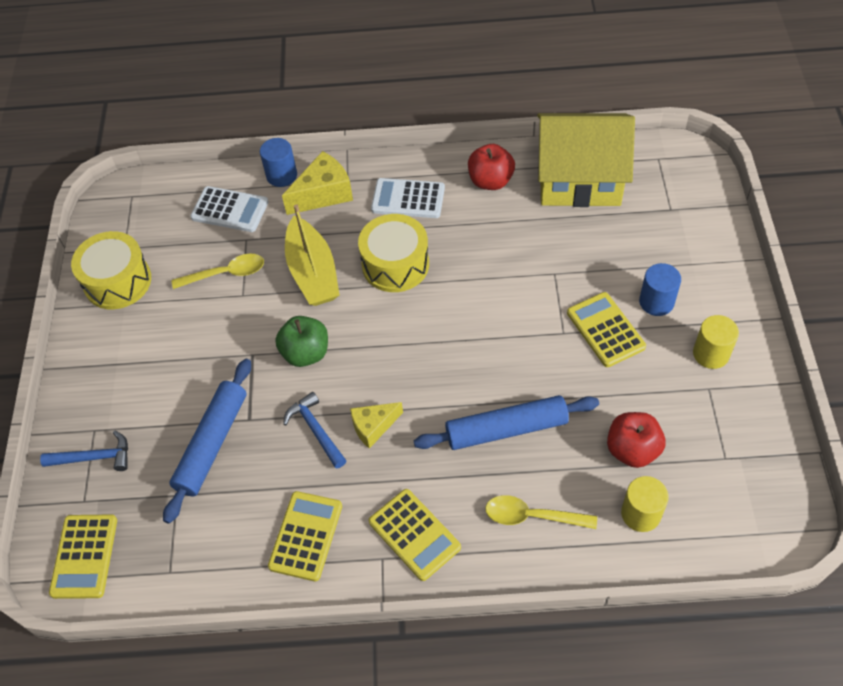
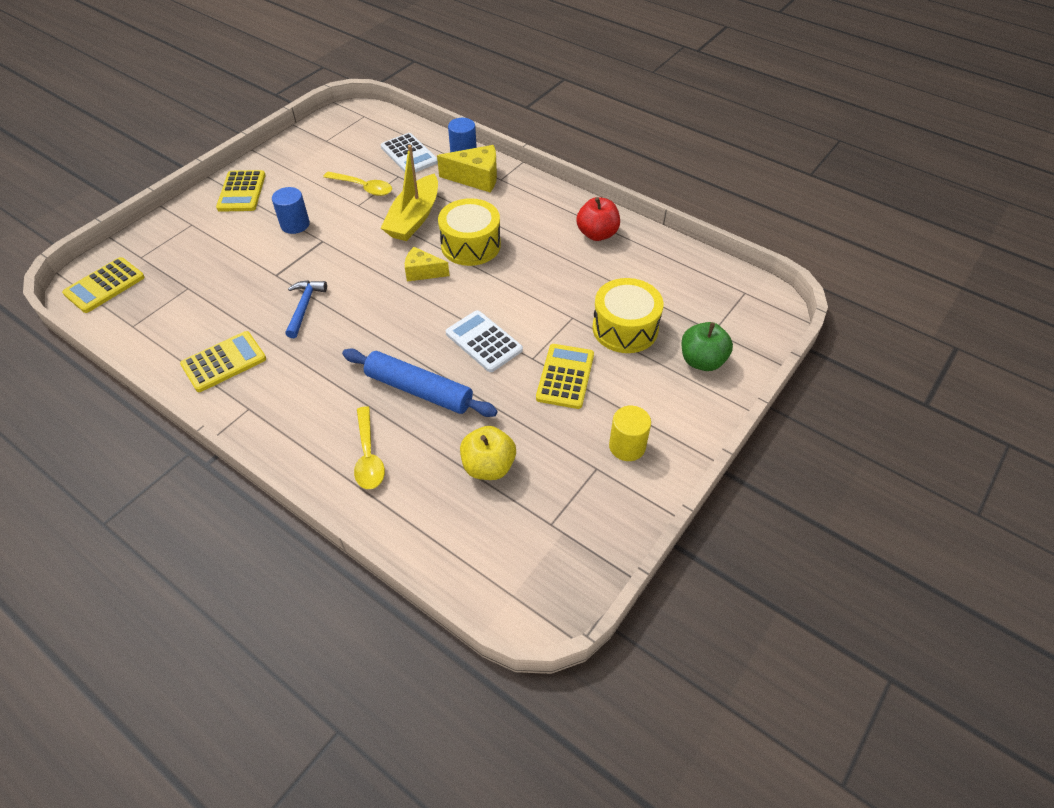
camera: 35 degrees right, 5 degrees down
(94, 457) = (174, 238): blue hammer -> none
(118, 281) = (300, 156): yellow drum -> yellow drum (625, 328)
(212, 443) = (240, 274): blue rolling pin -> none
(306, 353) = (353, 260): green apple -> green apple (702, 361)
(373, 427) = (339, 329): yellow cheese -> yellow cheese (422, 272)
(408, 199) = (527, 212): white calculator -> white calculator (483, 342)
(414, 534) = (284, 409): yellow calculator -> yellow calculator (242, 192)
(532, 516) = (368, 456): yellow spoon -> yellow spoon turned 150 degrees counterclockwise
(579, 178) = (665, 270): yellow house -> none
(632, 450) = (488, 466): red apple -> yellow apple
(641, 514) = (442, 512): yellow cylinder -> none
(656, 302) = (626, 384): blue cylinder -> blue cylinder (295, 224)

